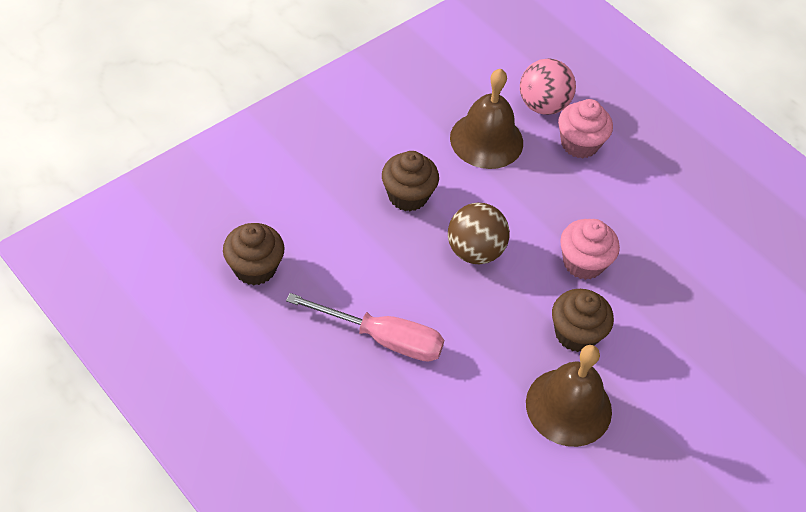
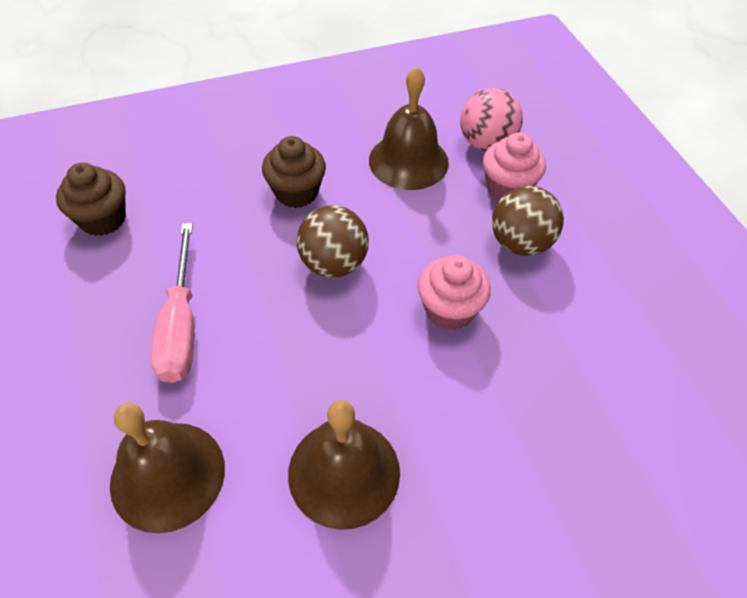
camera: 25 degrees right, 0 degrees up
(383, 338) = (181, 325): pink screwdriver -> pink screwdriver turned 45 degrees clockwise
(445, 450) = (168, 475): none -> brown bell
(576, 333) = (399, 386): brown cupcake -> none
(611, 191) = (520, 243): none -> brown ball

